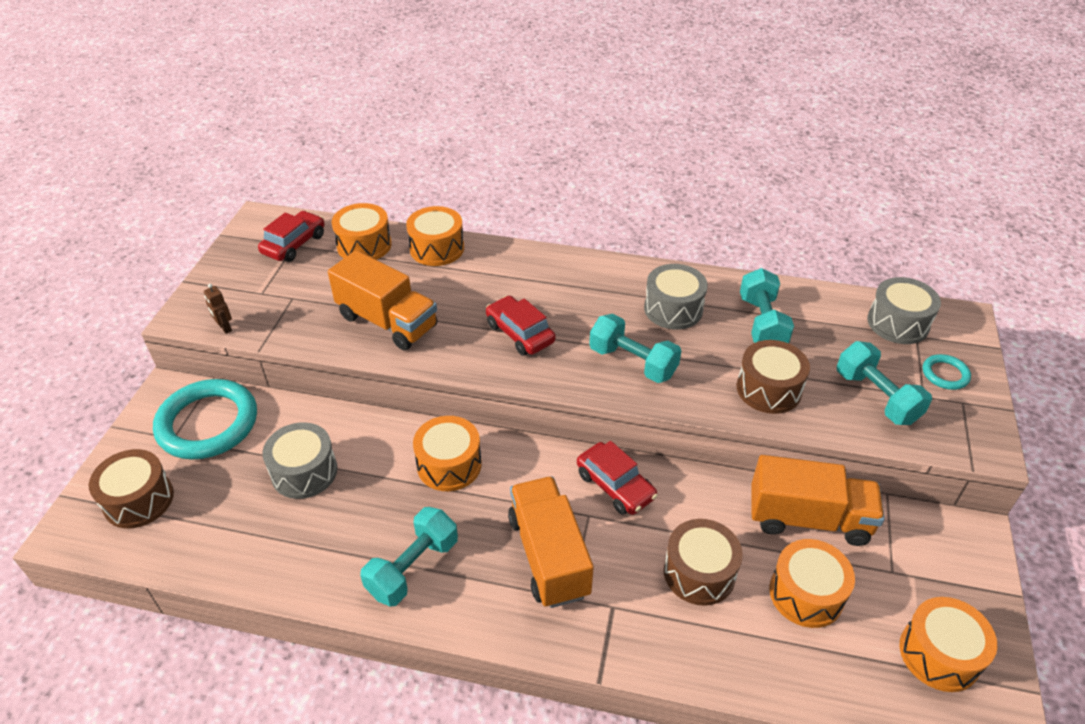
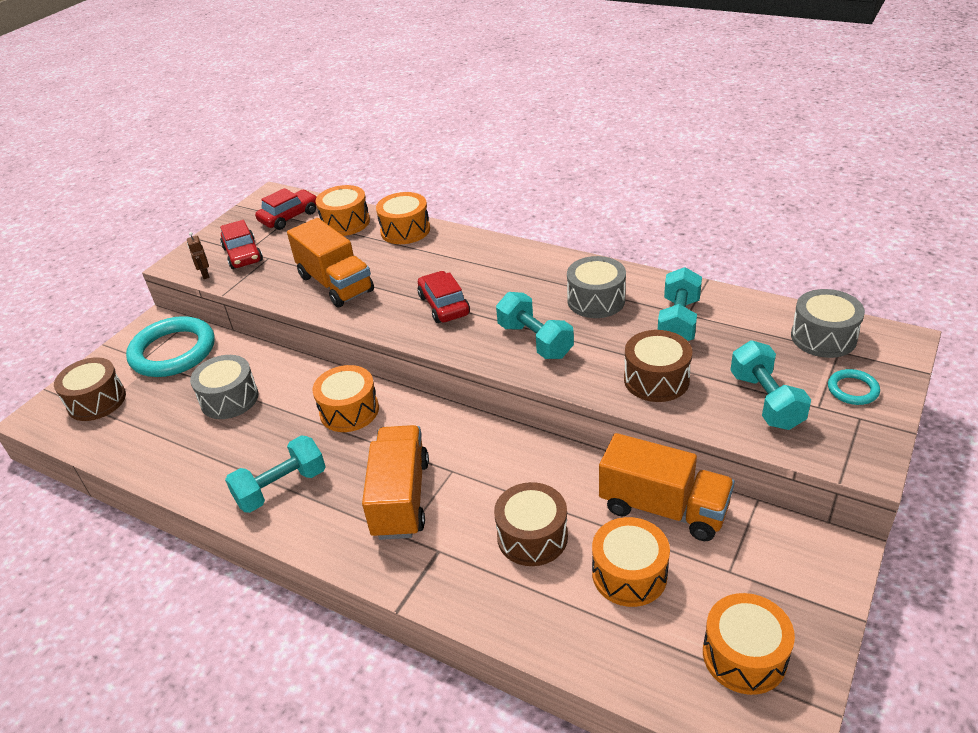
camera: 20 degrees right, 5 degrees down
(615, 486) = (488, 450): red car -> red car (243, 255)

